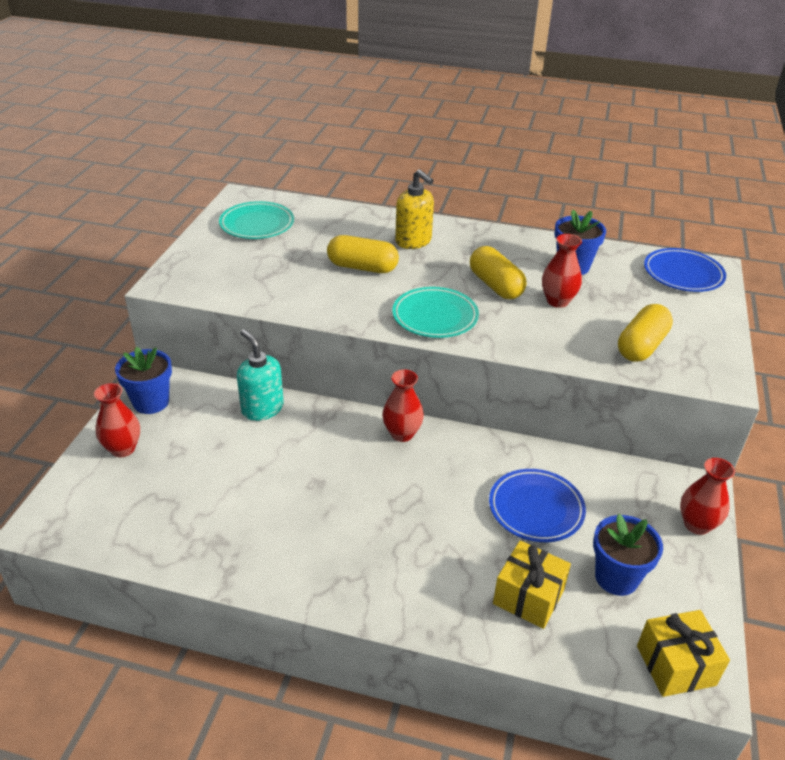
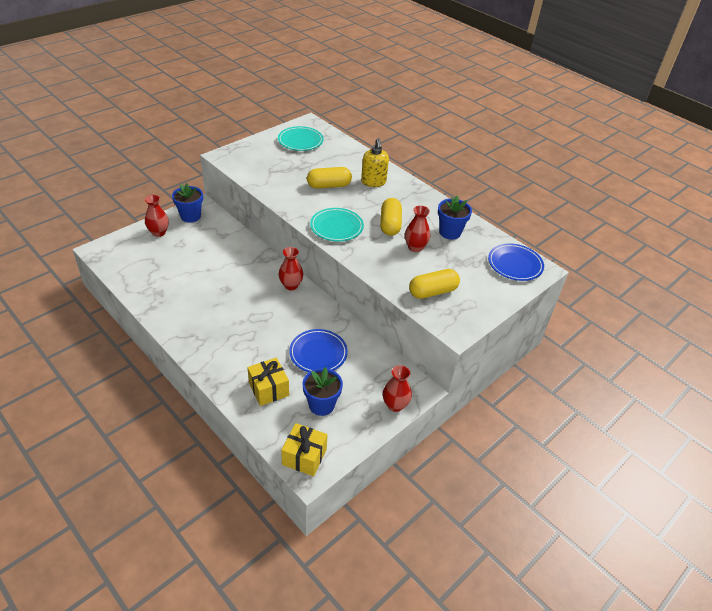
camera: 30 degrees right, 5 degrees up
(262, 409) = (237, 242): turquoise soap dispenser -> none
(362, 267) = (329, 185): yellow capsule -> yellow capsule turned 60 degrees counterclockwise

